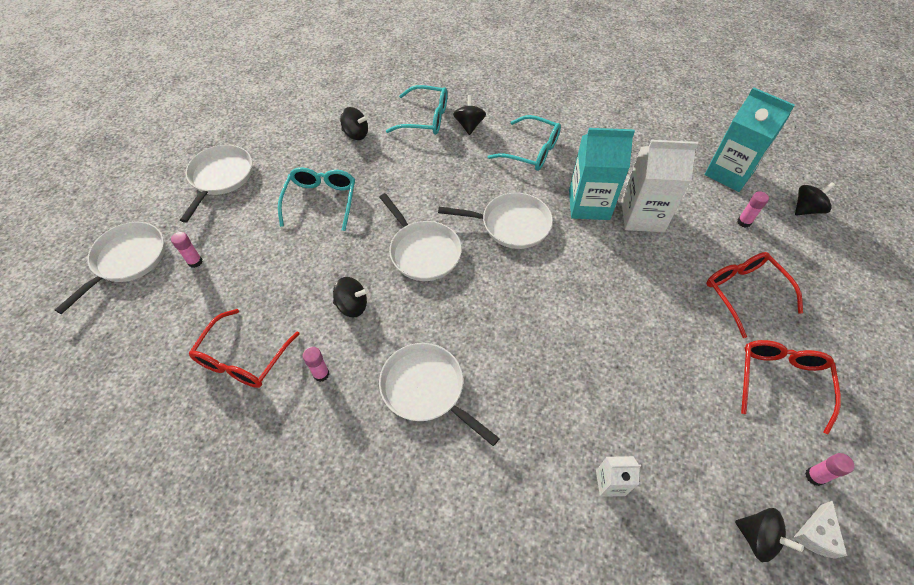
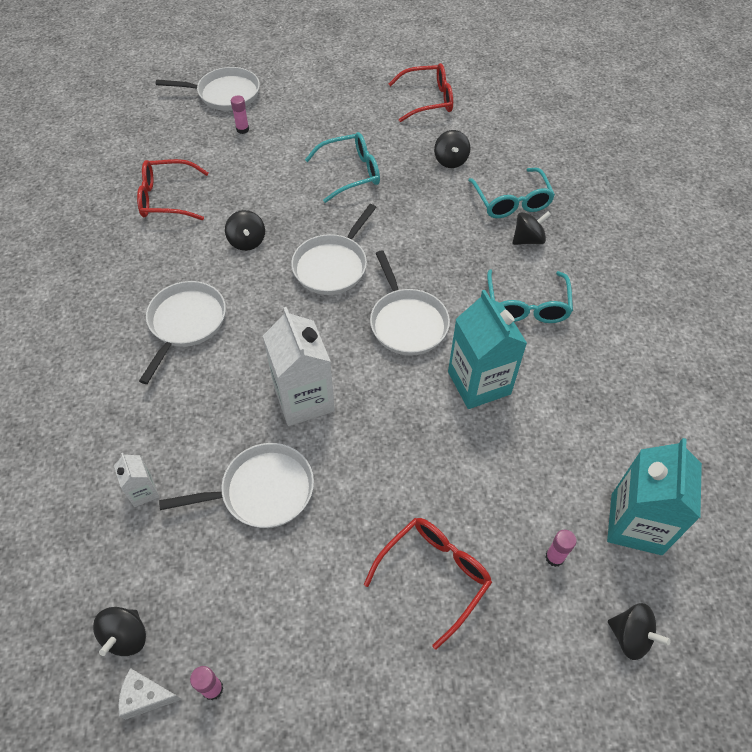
camera: 65 degrees right, 0 degrees up
(220, 178) = (337, 101): white pan -> white pan (262, 491)
(321, 374) = (172, 249): pink glue stick -> none
(642, 216) = (494, 440): white carton -> white carton (304, 399)
(780, 381) = (323, 636): red glasses -> red glasses (428, 100)

